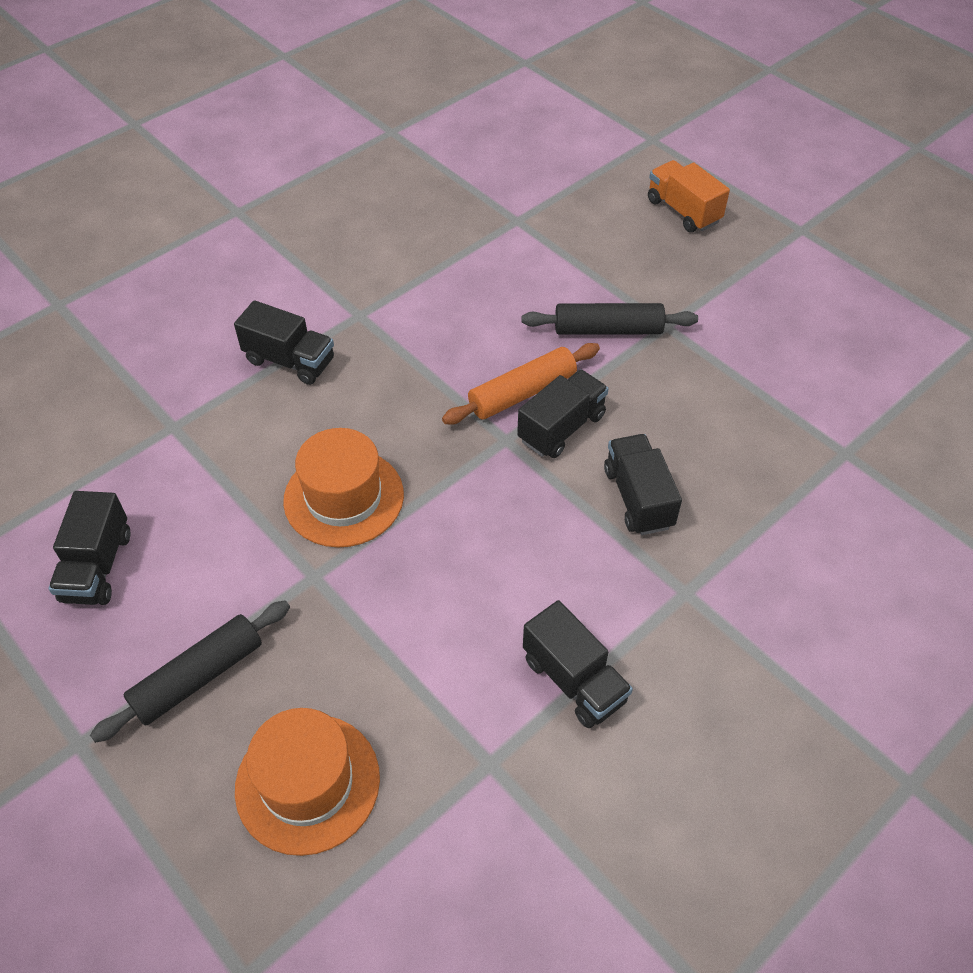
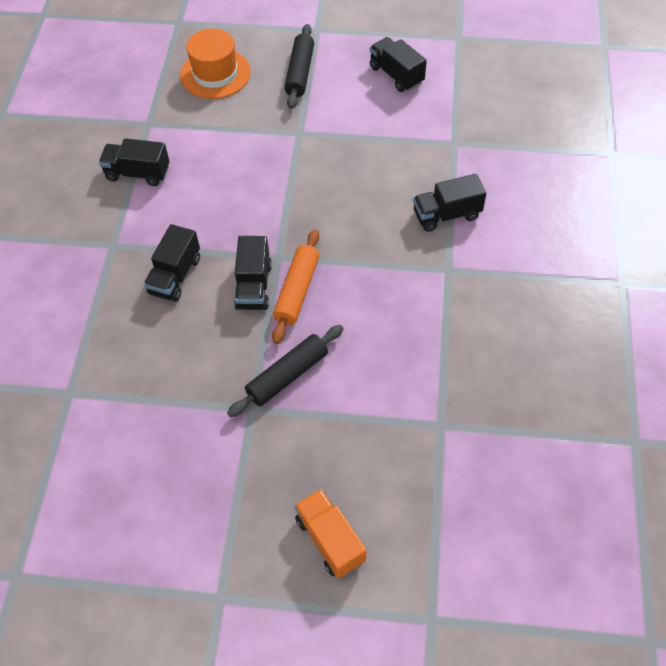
camera: 140 degrees right, 5 degrees up
(344, 497) = (327, 171): orange hat -> none
(638, 498) = (175, 276): black truck -> black truck turned 75 degrees clockwise
(683, 211) = (330, 540): orange truck -> orange truck turned 135 degrees counterclockwise

